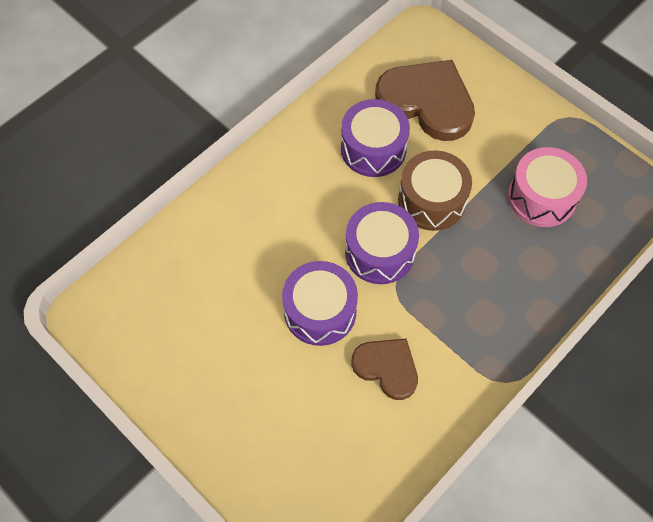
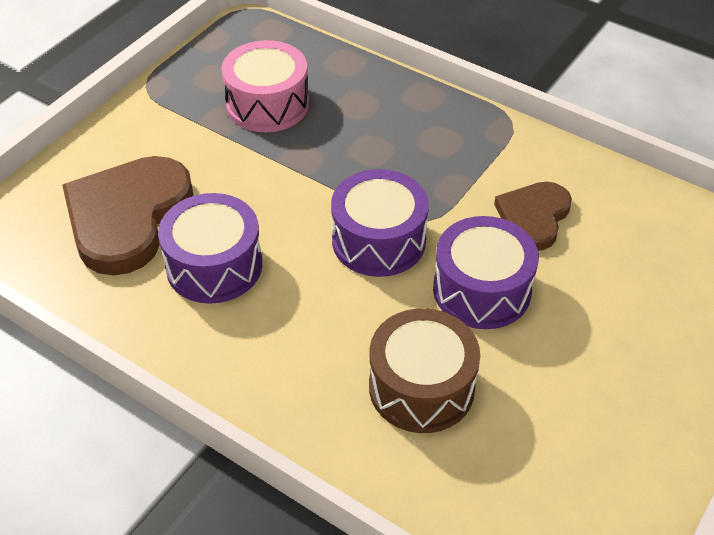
camera: 100 degrees left, 15 degrees down
(431, 200) = (290, 198): brown drum -> brown drum (421, 387)

